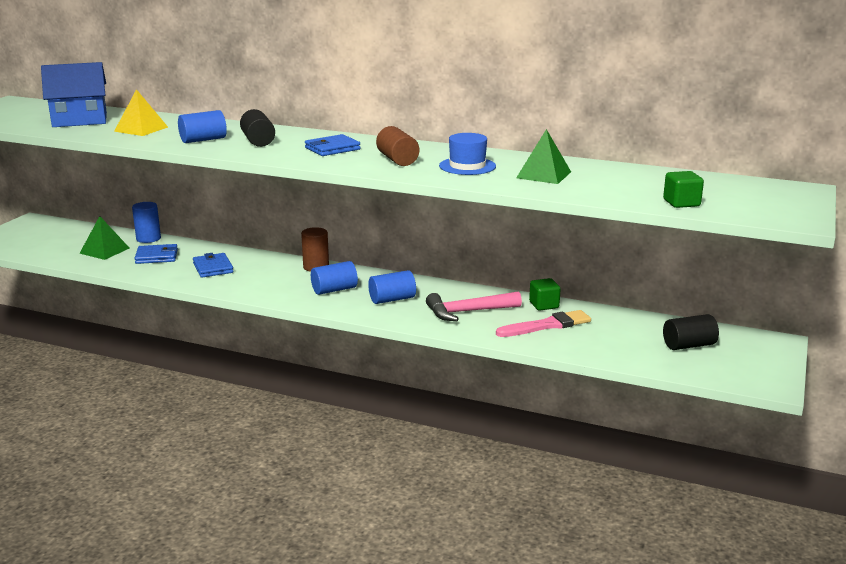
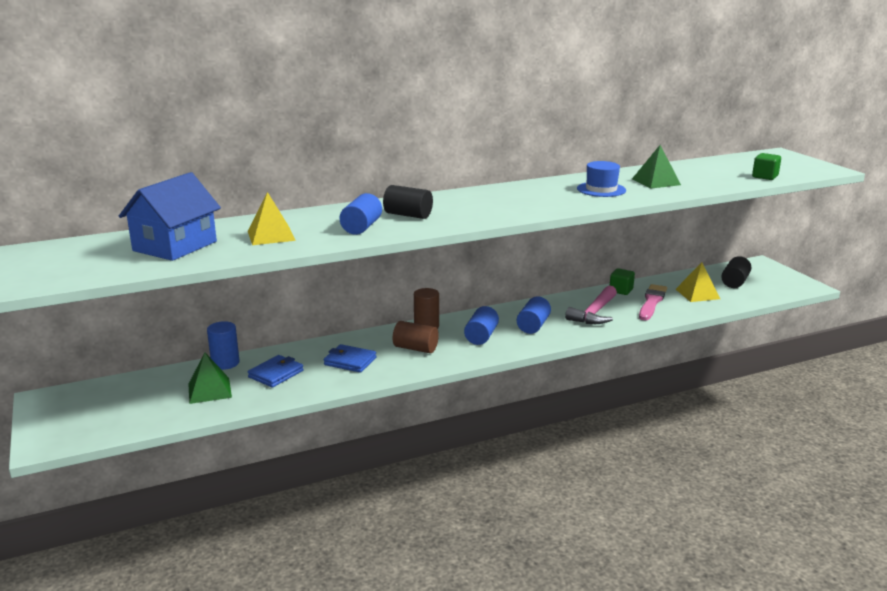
camera: 45 degrees left, 0 degrees up
(332, 149) = (481, 204): blue wallet -> none
(397, 160) = (549, 198): brown cylinder -> brown cylinder (415, 348)
(614, 338) = (697, 294): none -> yellow pyramid

